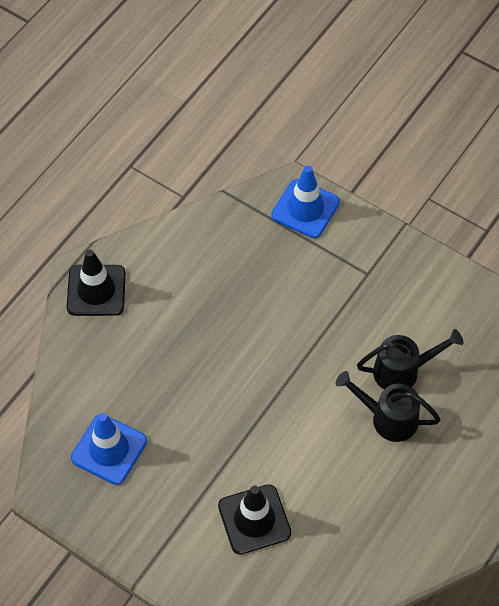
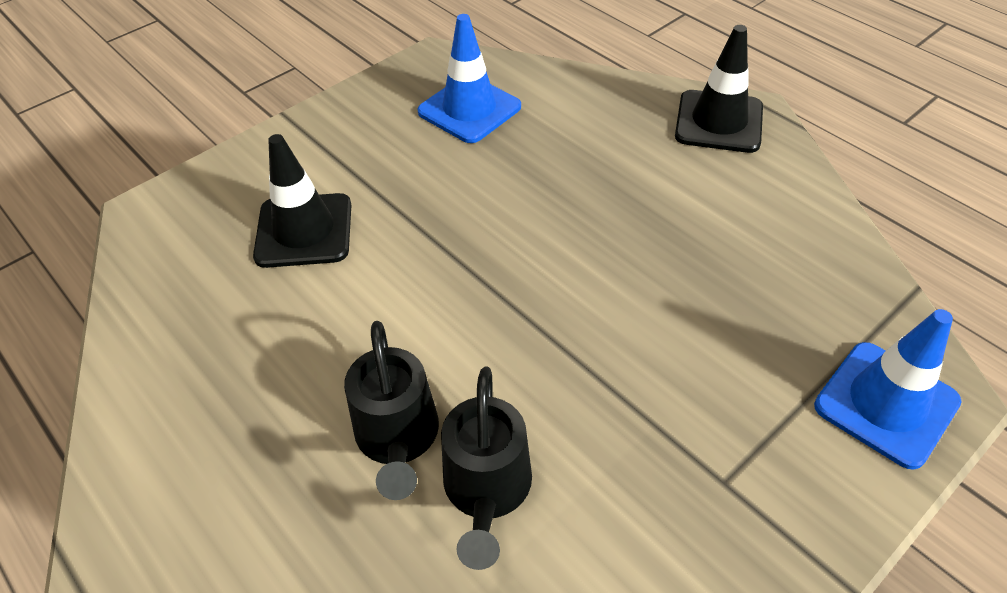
camera: 105 degrees right, 10 degrees down
(387, 418) = (398, 440): black watering can -> black watering can turned 135 degrees clockwise

